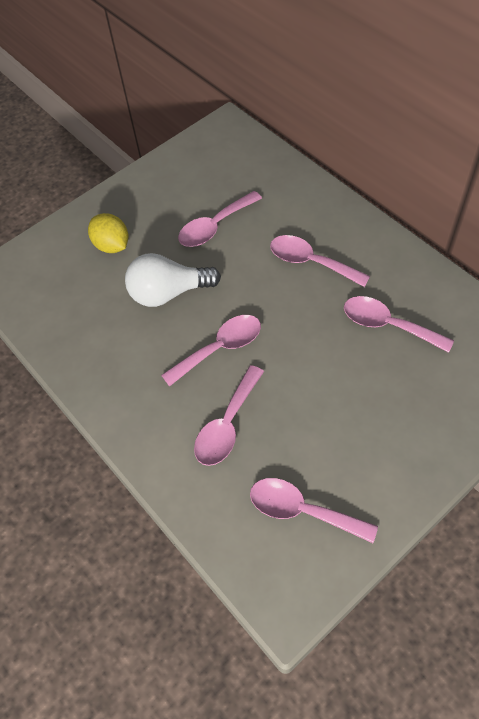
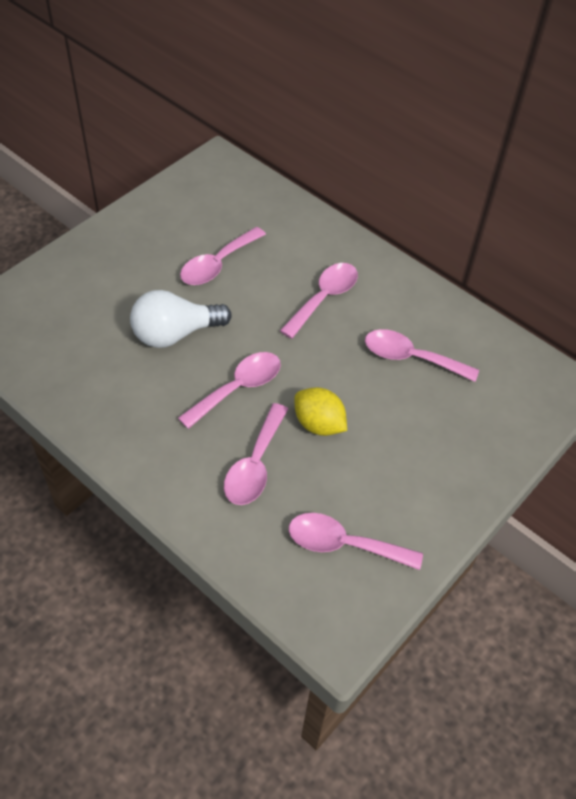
camera: 15 degrees left, 5 degrees down
(112, 245) = (106, 286): yellow lemon -> yellow lemon (319, 424)
(310, 262) = (324, 298): pink spoon -> pink spoon turned 105 degrees clockwise

